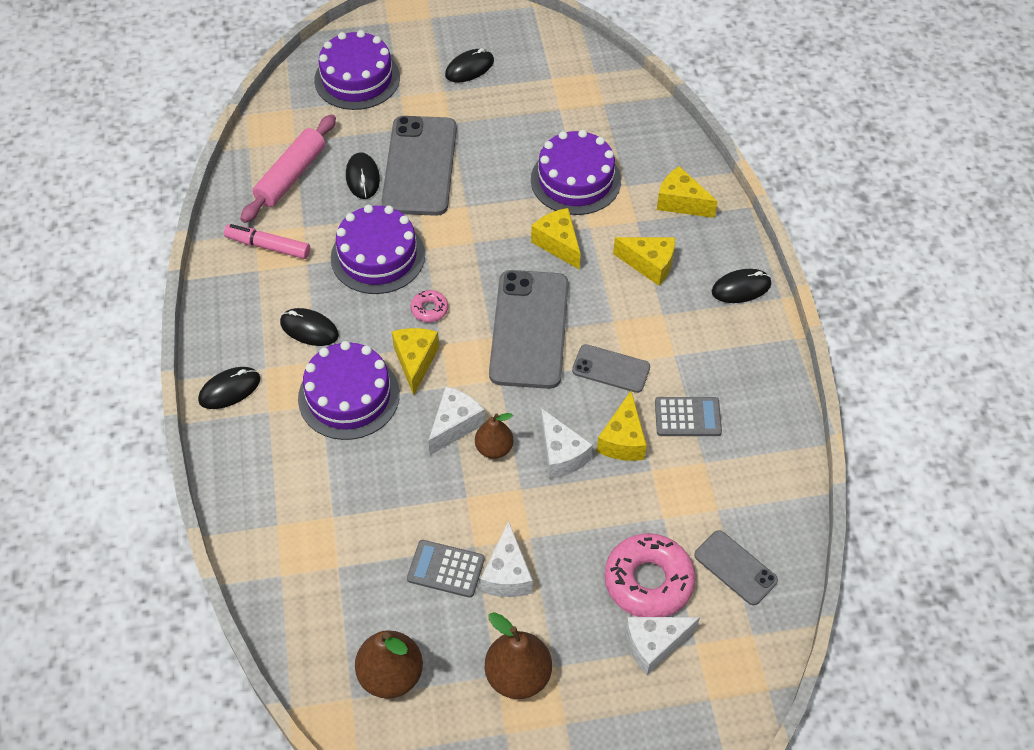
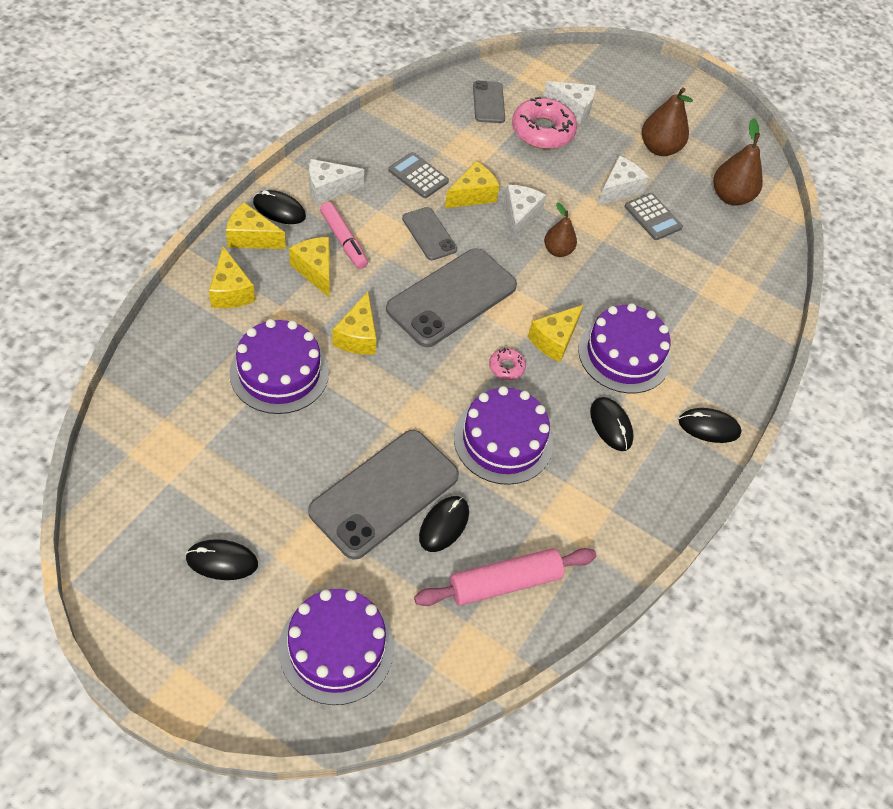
camera: 145 degrees left, 0 degrees up
(268, 246) = (585, 525): pink marker -> pink marker (343, 241)
(455, 425) = (569, 282): white cheese -> white cheese (328, 189)
(725, 249) = (251, 238): none -> yellow cheese

